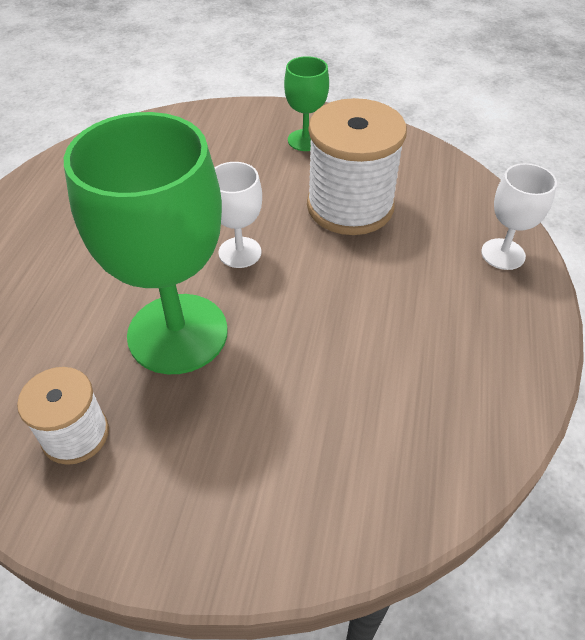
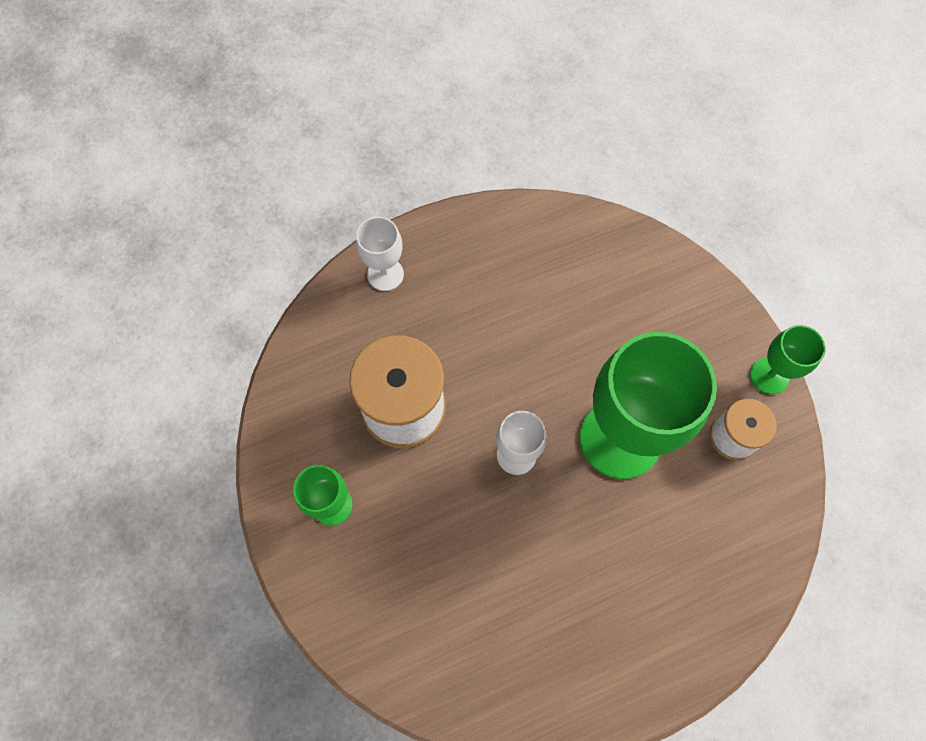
camera: 125 degrees left, 20 degrees up
(92, 535) = (769, 376): none -> green goblet

